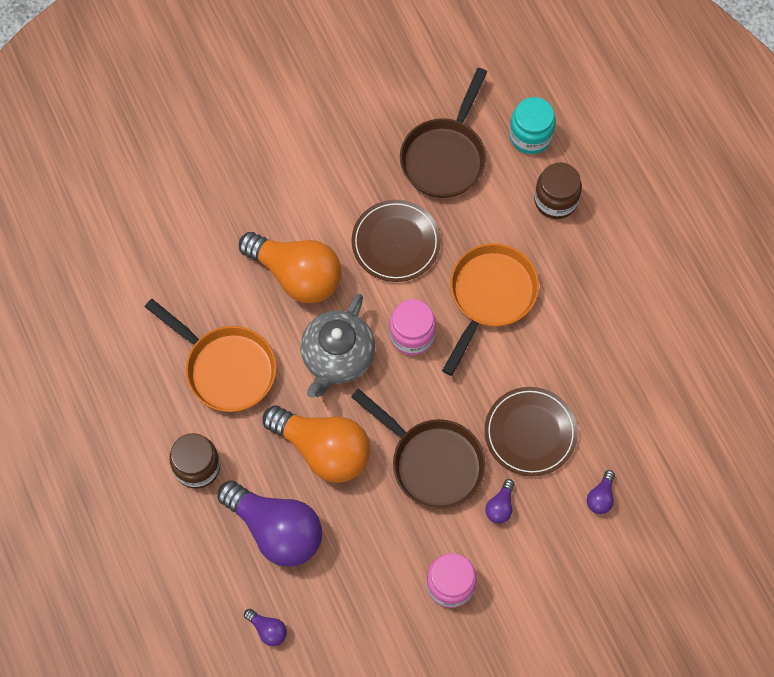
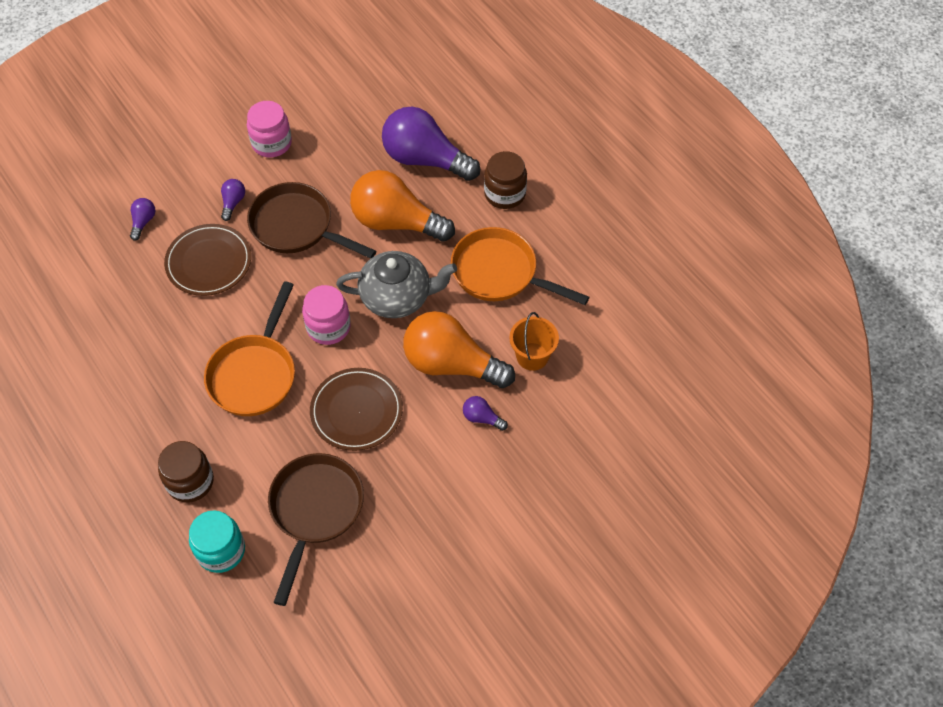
camera: 170 degrees right, 10 degrees down
(216, 270) = (532, 356): none -> orange bucket
(268, 630) = (417, 95): purple light bulb -> purple light bulb (482, 418)
(337, 357) = (397, 297): grey teapot -> grey teapot turned 75 degrees clockwise

